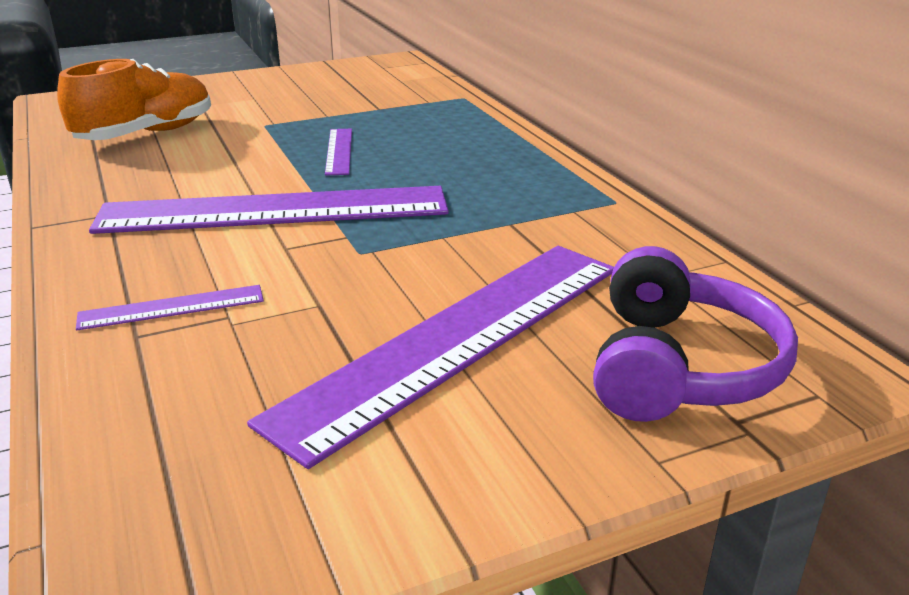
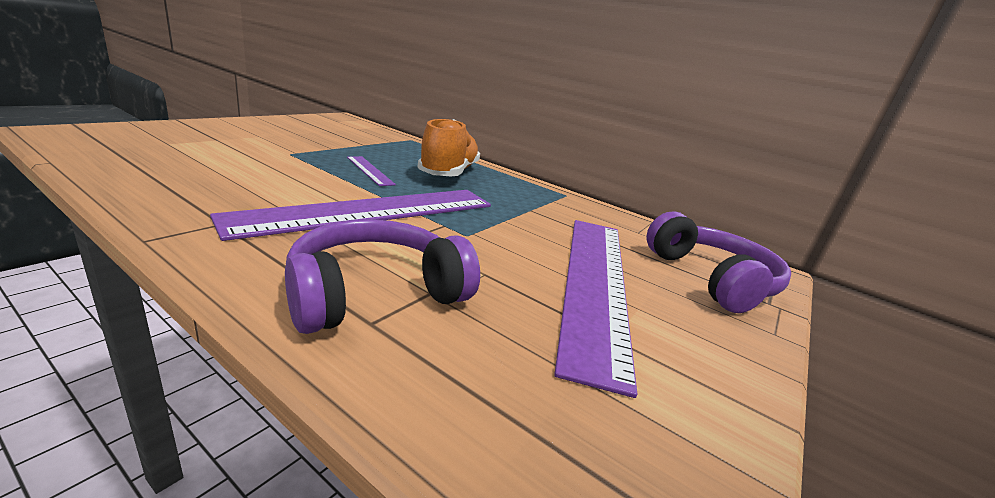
camera: 35 degrees left, 5 degrees down
(146, 134) = (188, 159): orange shoe -> orange shoe (448, 173)
(172, 308) = (376, 293): purple ruler -> purple headphones

